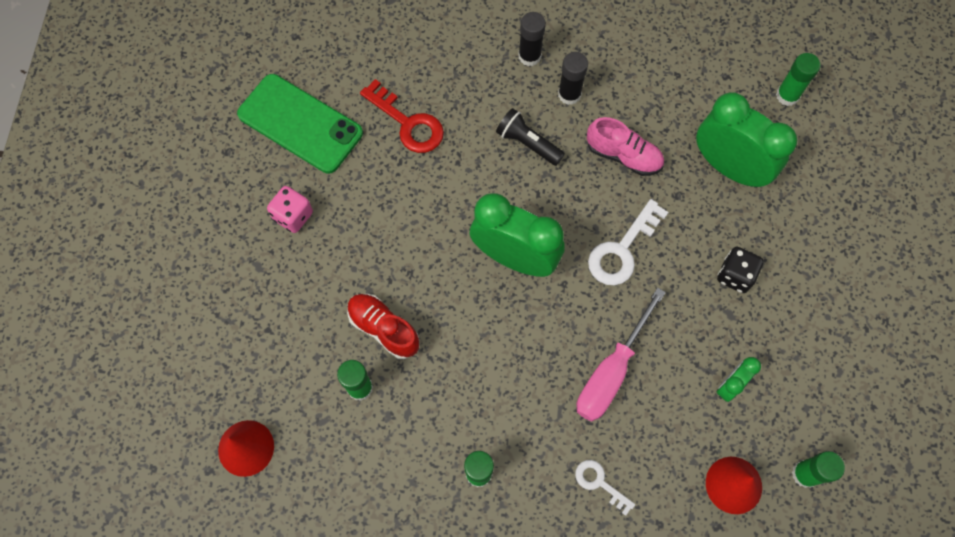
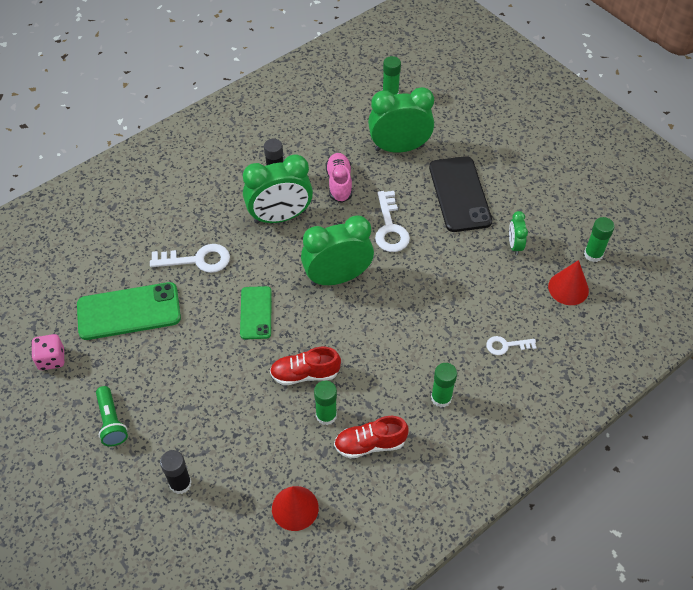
camera: 45 degrees left, 15 degrees down
(185, 220) = (111, 422): none -> green flashlight
(293, 216) = (181, 362): pink dice -> pink dice (51, 359)
(368, 453) = (370, 444): none -> red shoe
(404, 225) = (256, 313): none -> green phone
(408, 123) = (197, 260): red key -> white key
(528, 143) = (280, 217): black flashlight -> green clock
(529, 56) = (231, 174): black glue stick -> black glue stick (180, 483)
(611, 372) = (451, 289): pink screwdriver -> none
(623, 156) = (339, 183): pink shoe -> pink shoe turned 75 degrees counterclockwise
(735, 275) = (459, 194): black dice -> black phone

